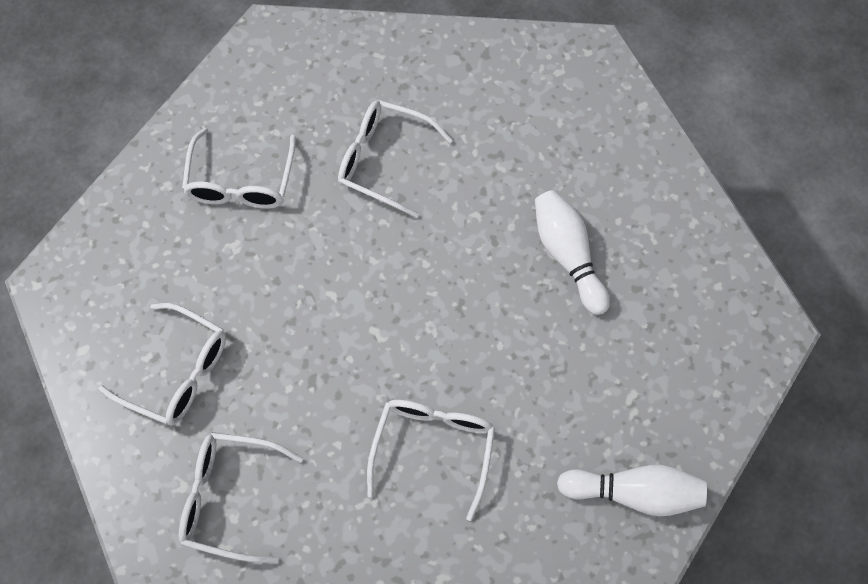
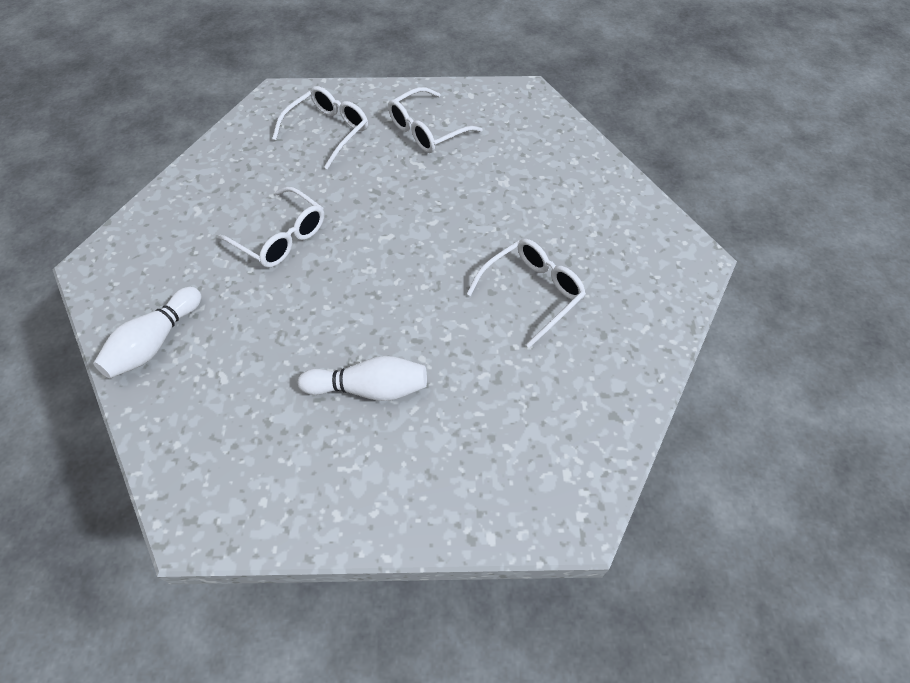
camera: 115 degrees right, 10 degrees down
(241, 181) = (557, 201): white glasses -> none

